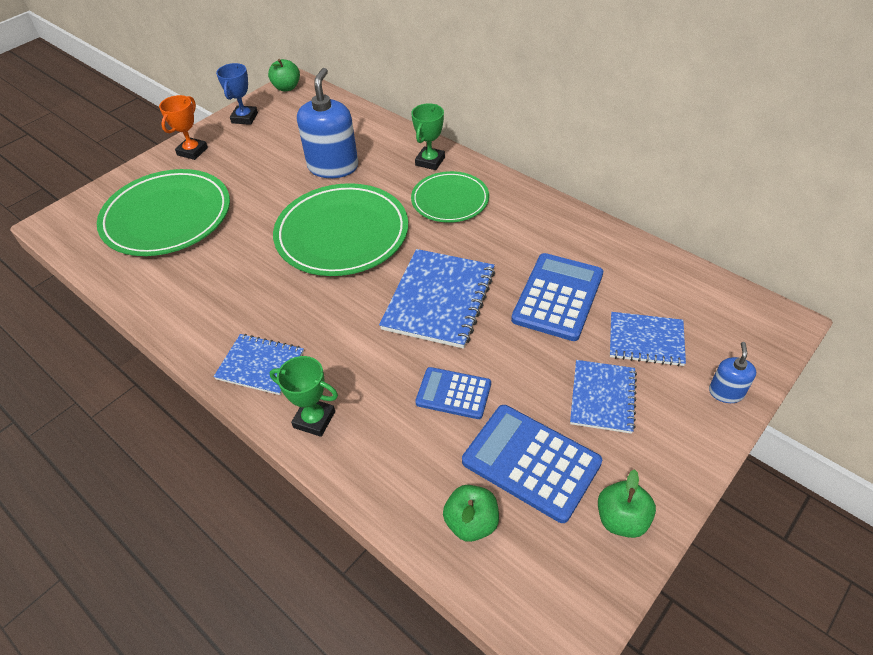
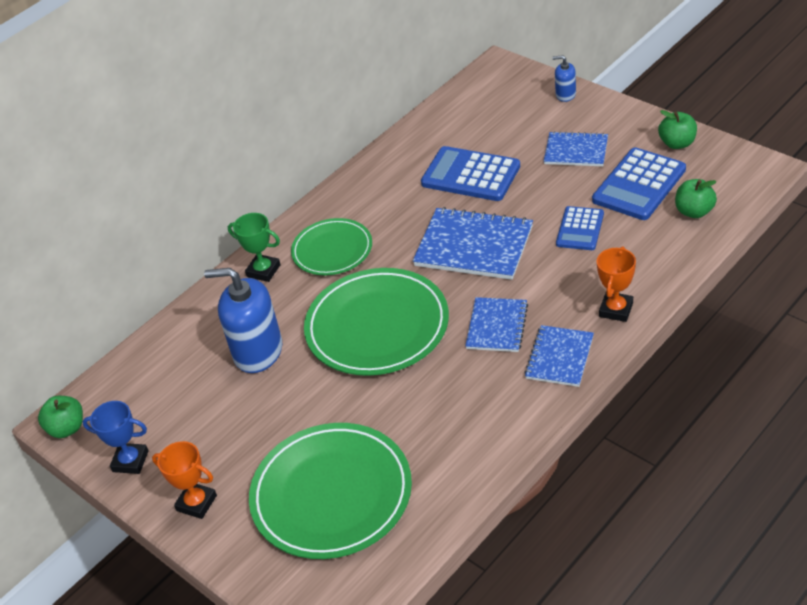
camera: 85 degrees left, 5 degrees down
(314, 419) = (616, 309): green trophy -> orange trophy
(646, 340) = (518, 129): blue notebook -> blue notebook (497, 326)

